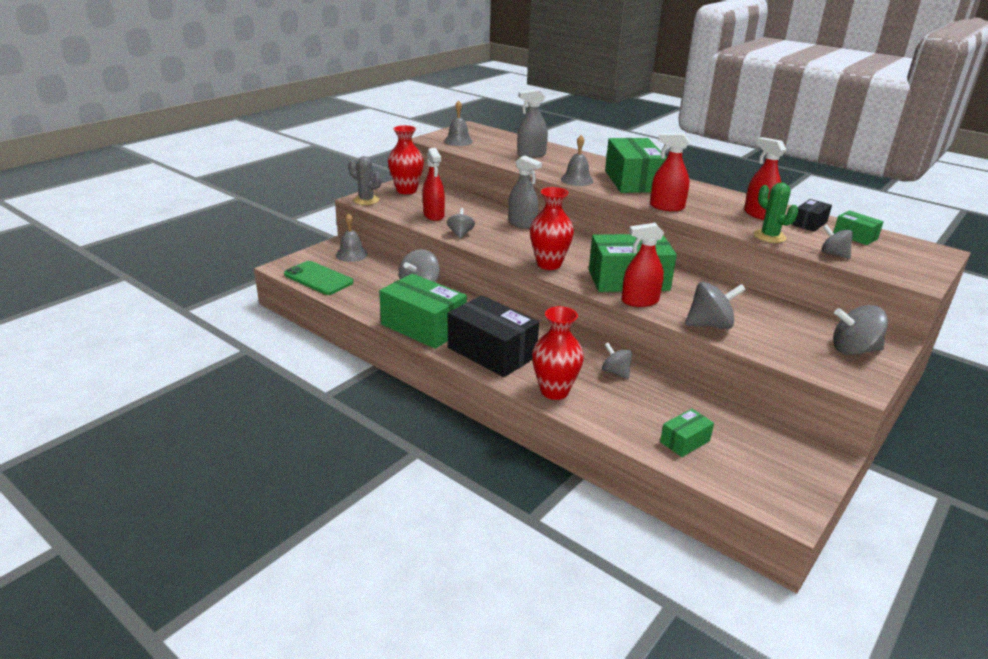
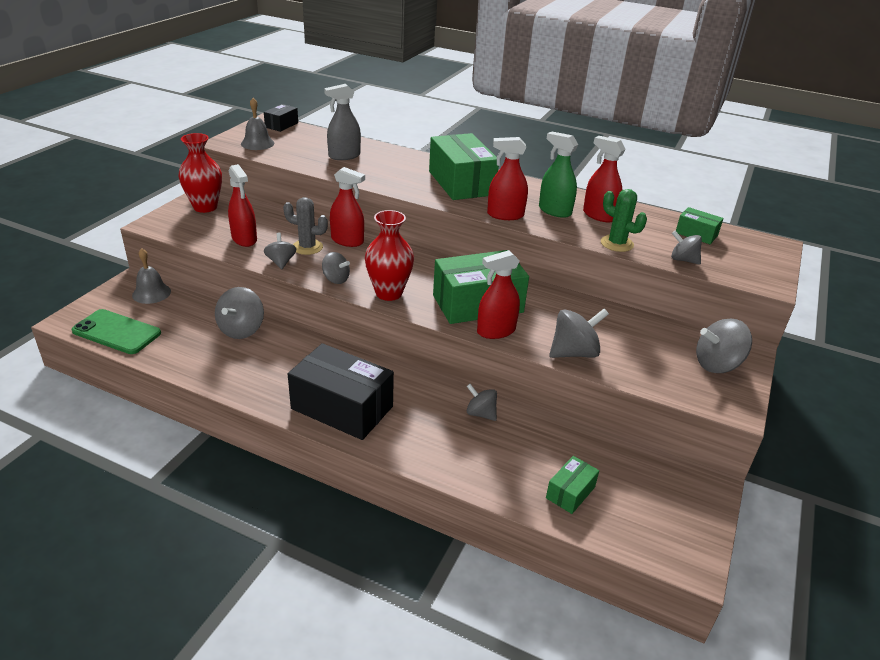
camera: 15 degrees left, 5 degrees up
(366, 200) = (159, 226): grey cactus -> grey cactus (307, 247)
(423, 327) = (257, 384): green box -> none
(505, 250) = (336, 279): none -> grey spinning top
(522, 224) = (347, 241): grey spray bottle -> red spray bottle
(554, 391) = (421, 450): red vase -> none
(577, 180) = (402, 187): grey bell -> none
(716, 208) = (554, 211): none -> green spray bottle
(809, 223) = (650, 222): black box -> black box (281, 125)

